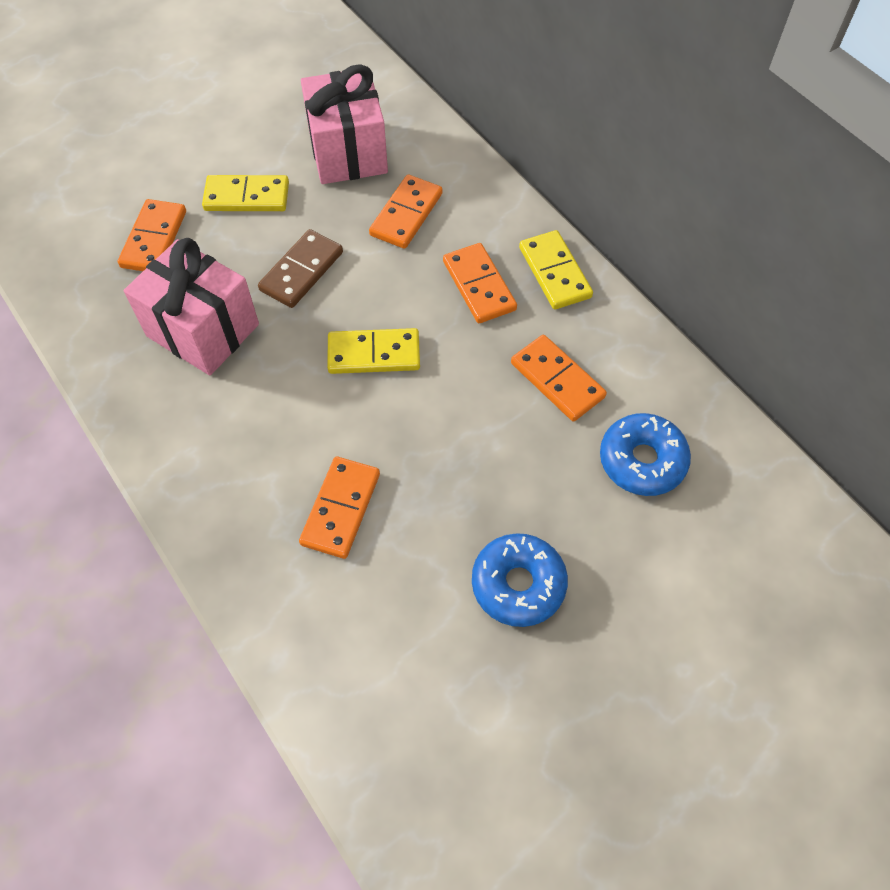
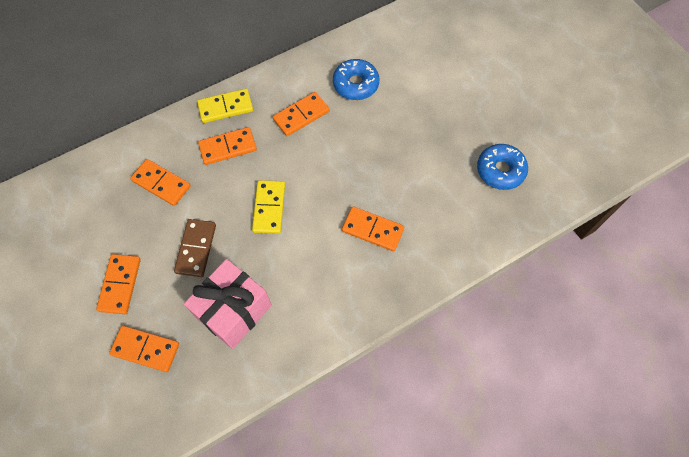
camera: 85 degrees left, 5 degrees up
(247, 197) = (120, 285): yellow domino -> orange domino
(301, 271) = (196, 249): brown domino -> brown domino turned 60 degrees clockwise
(348, 152) = (94, 217): pink gift -> none
(518, 584) = (421, 147): blue donut -> blue donut (500, 170)

